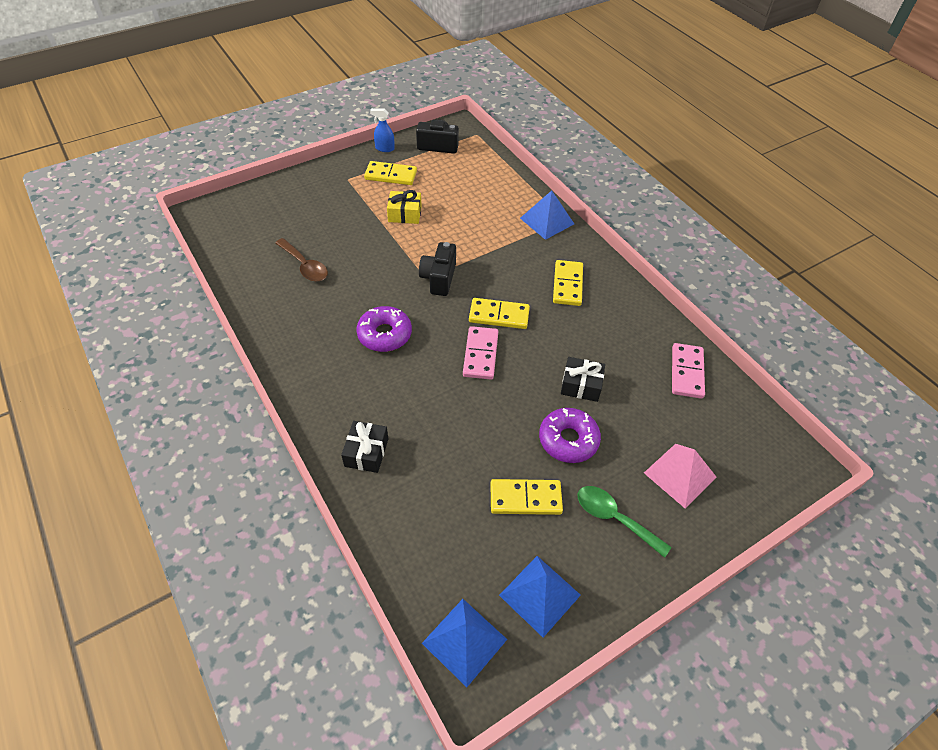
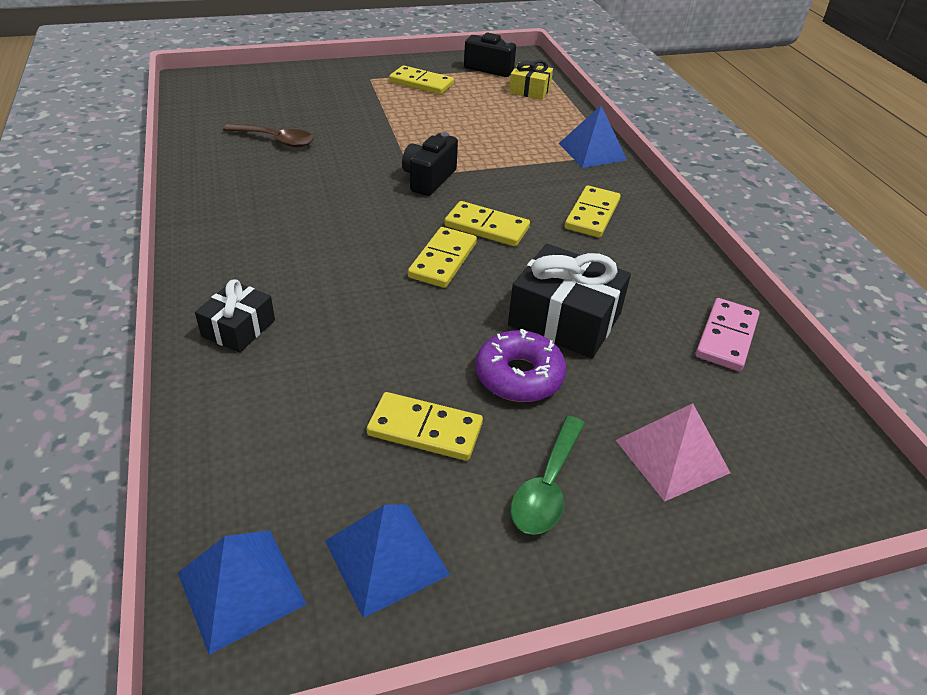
camera: 15 degrees right, 10 degrees down
(305, 266) = (276, 140): brown spoon -> brown spoon turned 45 degrees counterclockwise
(384, 148) = (427, 61): blue spray bottle -> none
(384, 334) = (332, 217): purple donut -> none
(405, 214) = (419, 117): yellow gift -> yellow gift (529, 90)
(480, 354) = (443, 260): pink domino -> yellow domino
(581, 385) = (564, 319): black gift -> black gift, size x1.70
(614, 518) = (547, 486): green spoon -> green spoon turned 120 degrees counterclockwise

